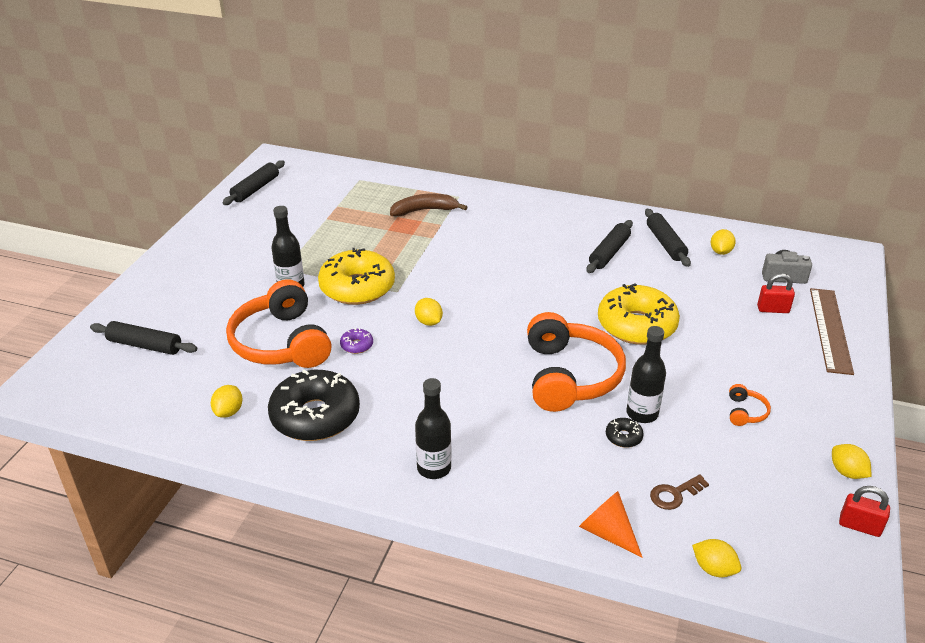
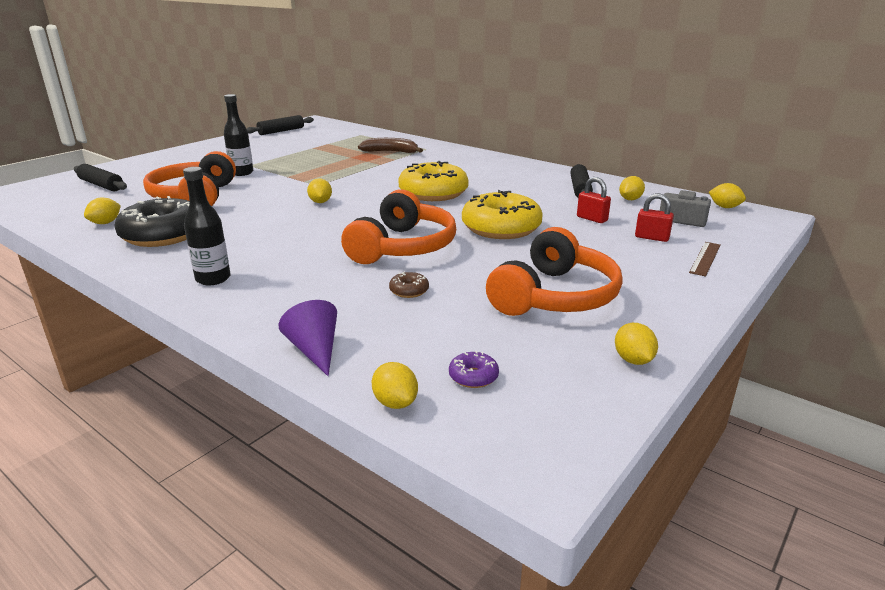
camera: 20 degrees right, 10 degrees down
(357, 287) = (289, 179): yellow donut -> yellow donut (433, 193)
(357, 345) = (248, 205): purple donut -> purple donut (473, 376)
(607, 532) = (315, 350): orange cone -> purple cone
(609, 253) = (521, 188): black rolling pin -> none
(623, 437) = (409, 291): black donut -> brown donut
(642, 413) = (445, 279): black bottle -> none
(675, 494) = (416, 338): brown key -> none
(745, 412) = (555, 296): orange headphones -> orange headphones, size x2.49
(807, 247) = (724, 207): none -> yellow lemon
(830, 330) = (705, 258): brown ruler -> brown ruler, size x0.57
(859, 526) = (609, 407): red padlock -> red padlock (592, 219)

